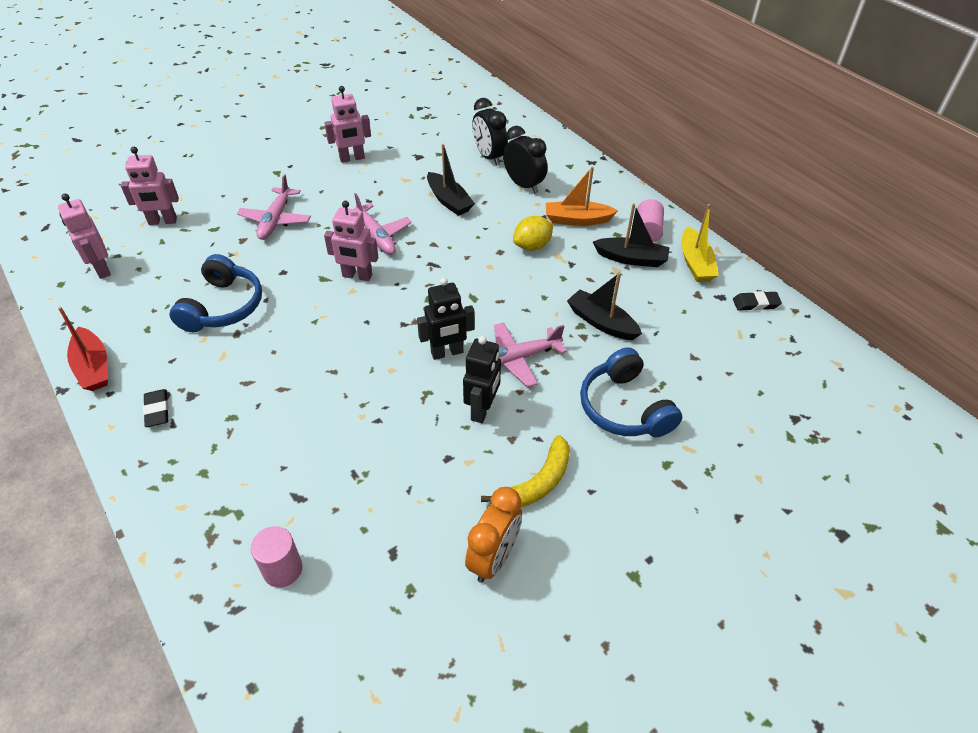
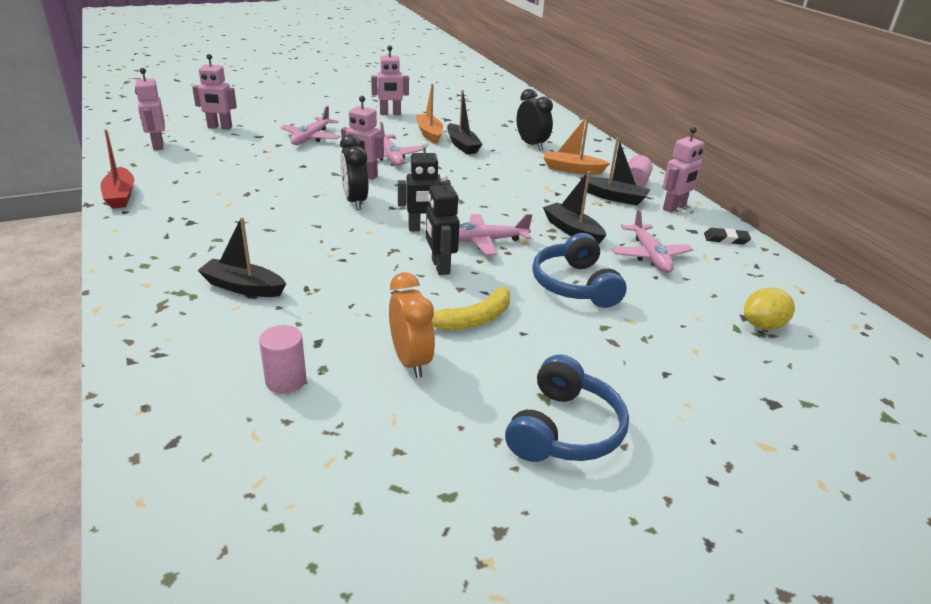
camera: 10 degrees right, 15 degrees down
(157, 410) = (158, 226): black eraser -> none
(223, 306) = (243, 177): blue headphones -> blue headphones (564, 429)
(283, 569) = (213, 336): pink cylinder -> pink cylinder (286, 381)
(287, 488) = (243, 287): none -> black boat
(406, 187) = (429, 134): none -> orange boat
(482, 410) = (440, 267): black robot -> black robot turned 135 degrees clockwise
(489, 157) = (507, 126): black clock -> black clock (355, 201)
(493, 558) = (411, 361): orange clock -> orange clock turned 60 degrees counterclockwise
(532, 246) = (525, 179): yellow lemon -> yellow lemon (763, 325)
(687, 346) = (649, 255): none -> pink plane
(695, 263) = (674, 207): yellow boat -> pink robot

